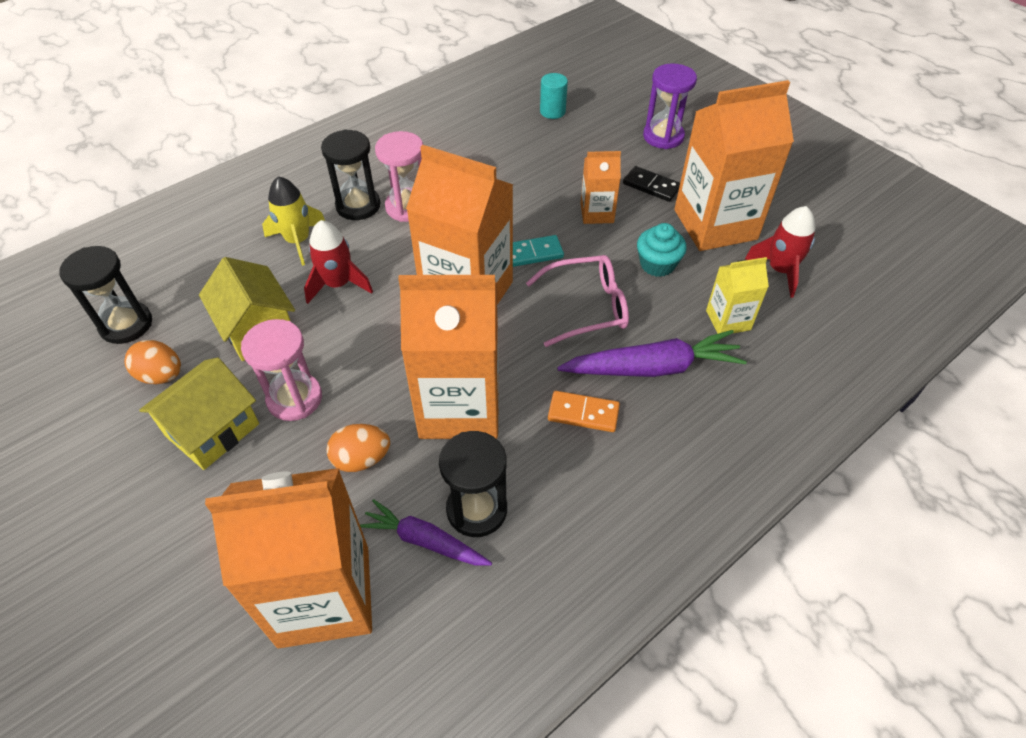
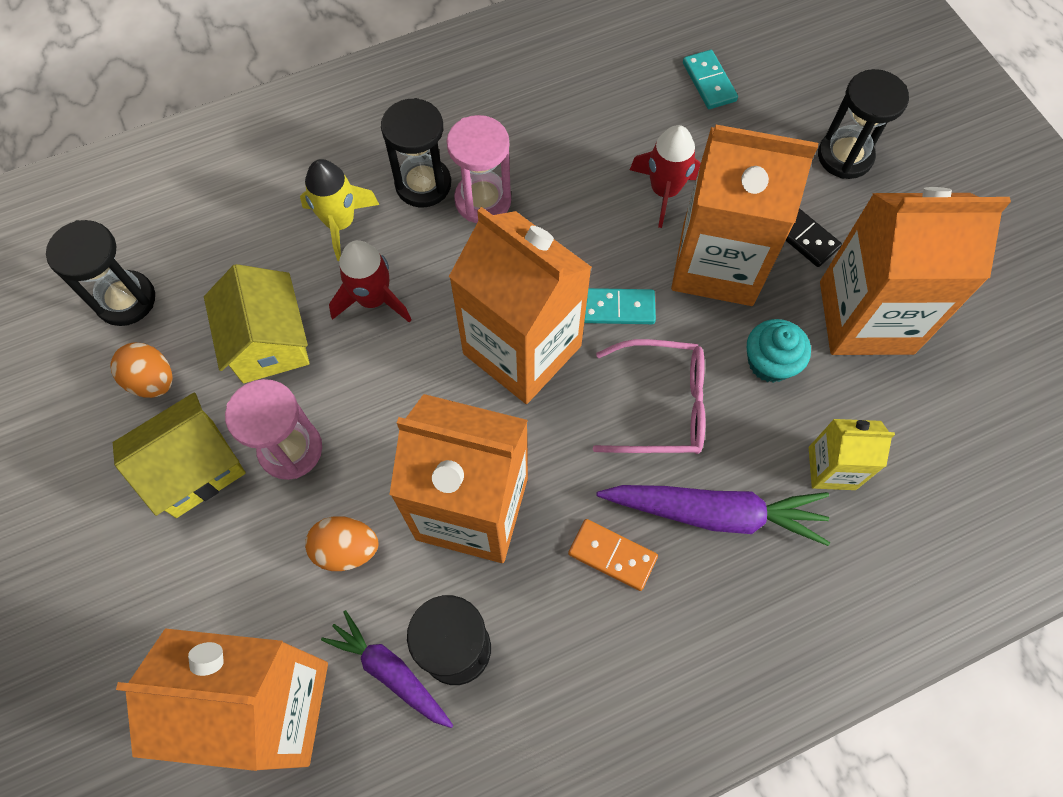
camera: 15 degrees right, 15 degrees up
(552, 111) = (709, 82): turquoise cylinder -> turquoise domino
(597, 213) = (717, 264): orange carton -> orange carton, size x2.04
(663, 136) = (845, 156): purple hourglass -> black hourglass
(780, 270) = (926, 409): red rocket -> red rocket (664, 191)

